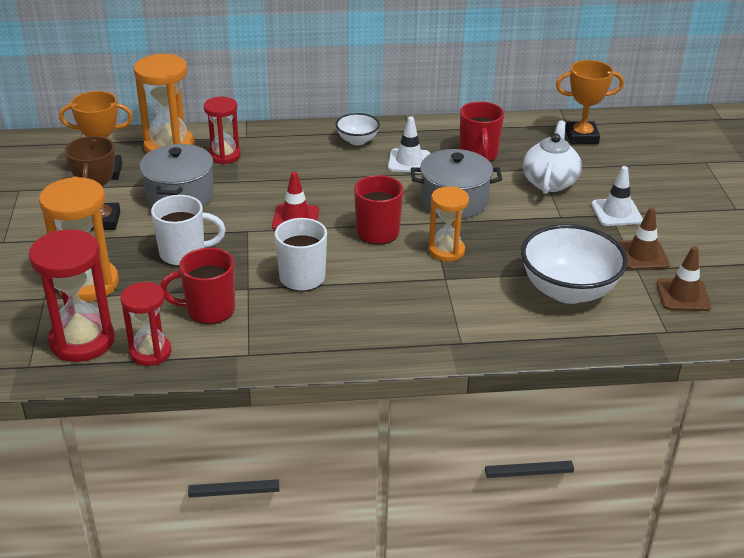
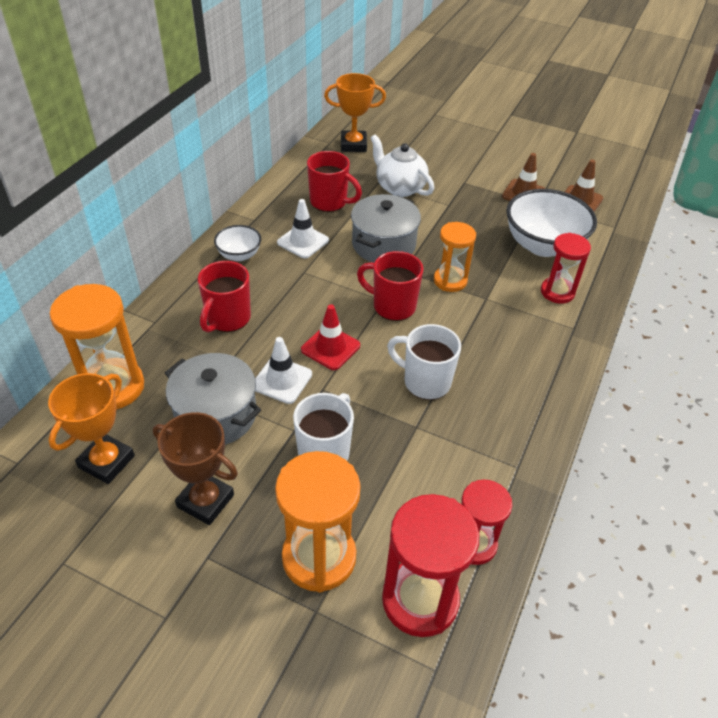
camera: 60 degrees left, 10 degrees up
(208, 310) = (433, 470): red mug -> red mug (227, 319)
(224, 155) = (174, 352): red hourglass -> red hourglass (557, 292)
(581, 137) = (353, 145): orange trophy -> orange trophy turned 60 degrees clockwise
(616, 212) = (464, 179): white traffic cone -> white traffic cone (282, 380)

